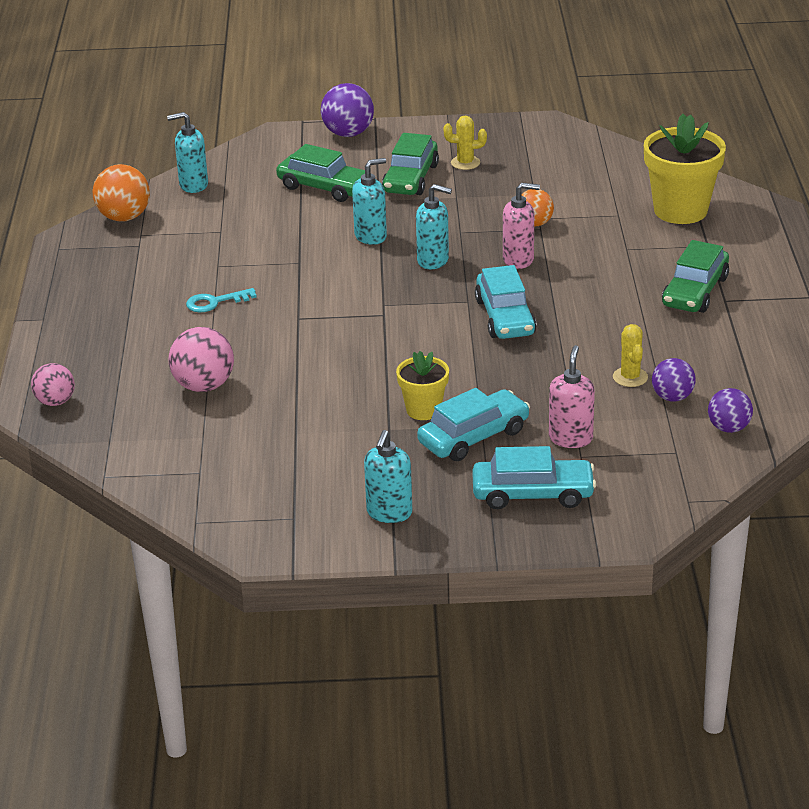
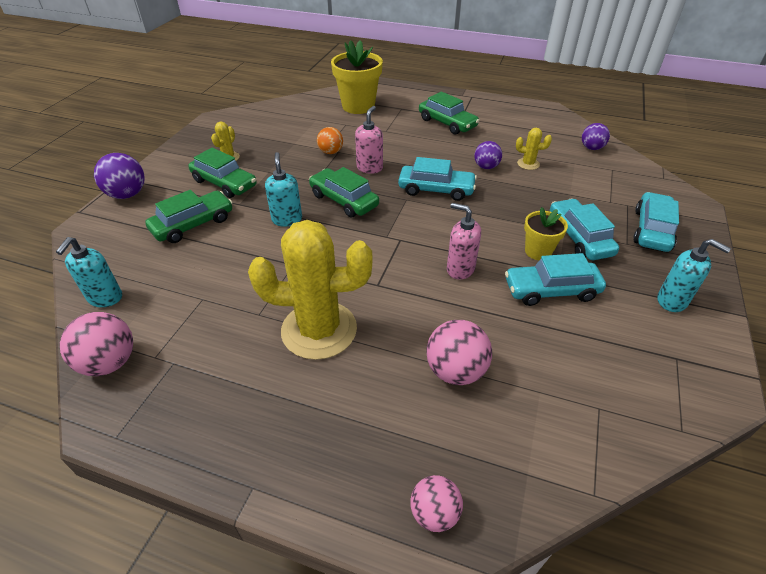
camera: 70 degrees left, 10 degrees up
(124, 217) = (109, 363): orange ball -> pink ball
(215, 302) = (319, 330): turquoise key -> yellow cactus
(356, 427) = (551, 290): none -> turquoise car
(433, 261) = (344, 200): turquoise soap dispenser -> green car
(570, 438) = (590, 200): pink soap dispenser -> pink soap dispenser (460, 269)
(672, 397) = (554, 156): purple ball -> purple ball (486, 167)

